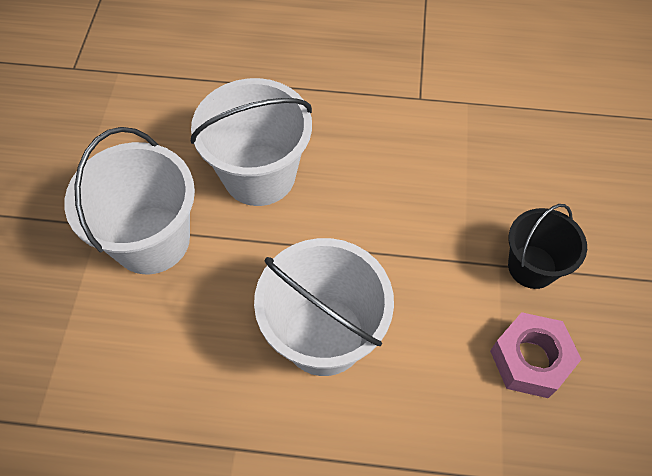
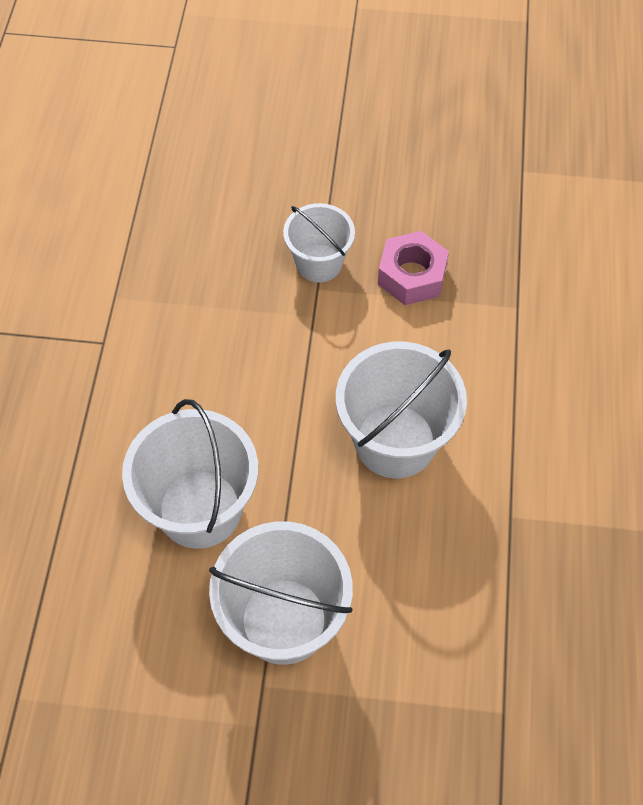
camera: 90 degrees left, 0 degrees up
(532, 267) = (319, 263): black bucket -> white bucket

